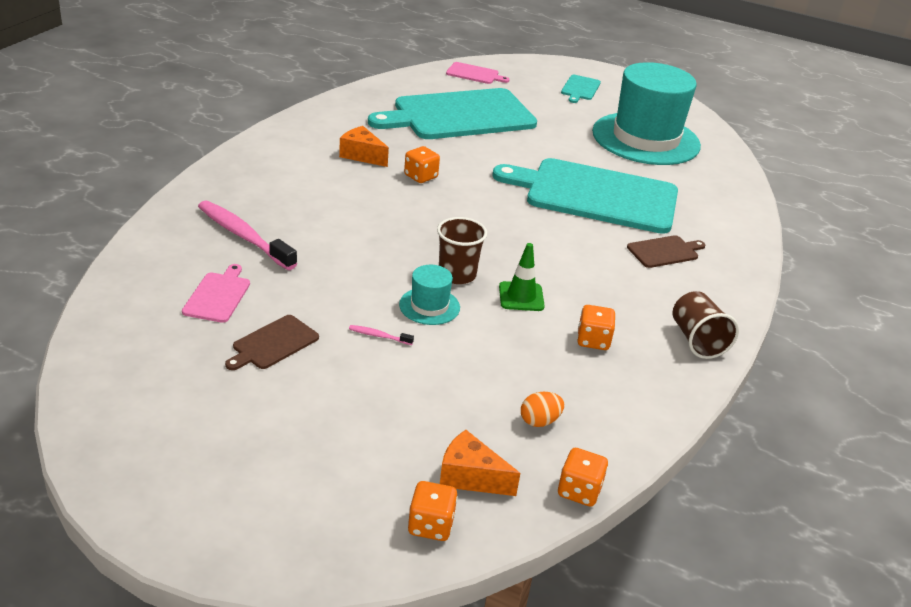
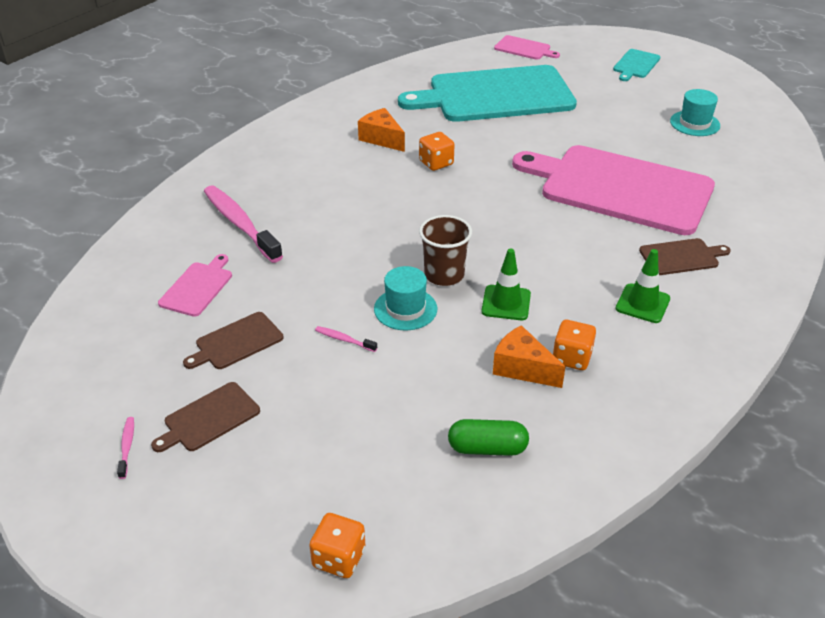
camera: 15 degrees right, 5 degrees up
(191, 444) = (127, 446): none -> pink toothbrush
(267, 413) = (209, 418): none -> brown cutting board
(470, 477) = (395, 507): orange cheese -> orange cheese (522, 368)
(539, 421) = (487, 448): orange egg -> green capsule
(579, 491) = (509, 534): orange dice -> none
(595, 195) = (620, 188): turquoise cutting board -> pink cutting board
(642, 292) = (642, 303): none -> green traffic cone
(645, 139) = (694, 123): turquoise hat -> turquoise hat, size x0.42
(697, 340) = (691, 365): brown cup -> none

